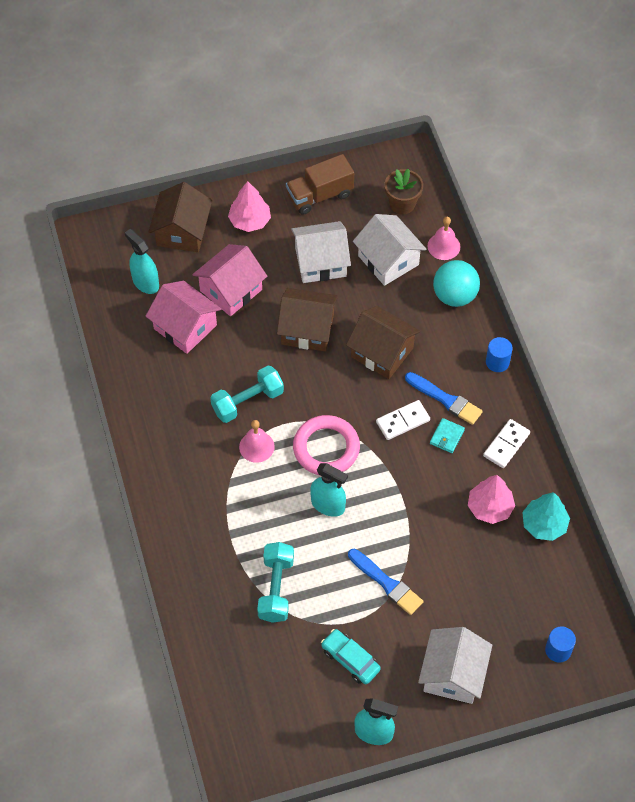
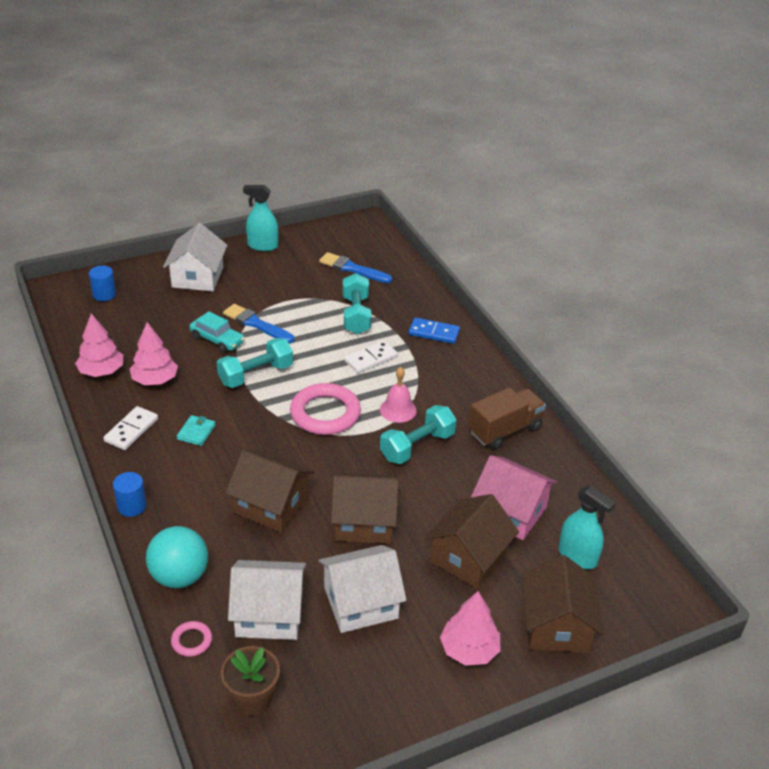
camera: 170 degrees right, 20 degrees down
(196, 552) = (434, 333): none -> blue domino
(231, 290) = (468, 557): pink house -> brown house
(320, 195) = (377, 699): brown truck -> brown truck (505, 430)
(328, 505) = (317, 371): turquoise spray bottle -> none
(350, 660) = (285, 280): turquoise car -> turquoise car (217, 340)
(388, 260) = (269, 614): white house -> white house turned 45 degrees counterclockwise
(390, 506) = (256, 375): none -> turquoise dumbbell
(403, 421) = (244, 442): white domino -> white domino (371, 359)
(444, 246) = (191, 641): pink bell -> pink ring
(445, 399) = (196, 465): blue brush -> blue brush (352, 269)
(544, 524) = (101, 371): turquoise tree -> pink tree

